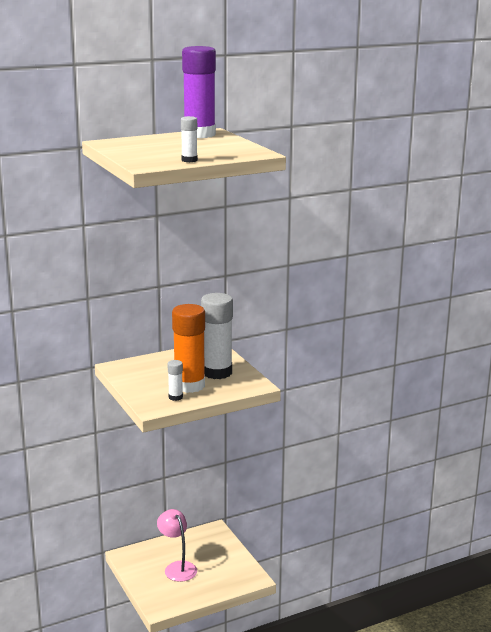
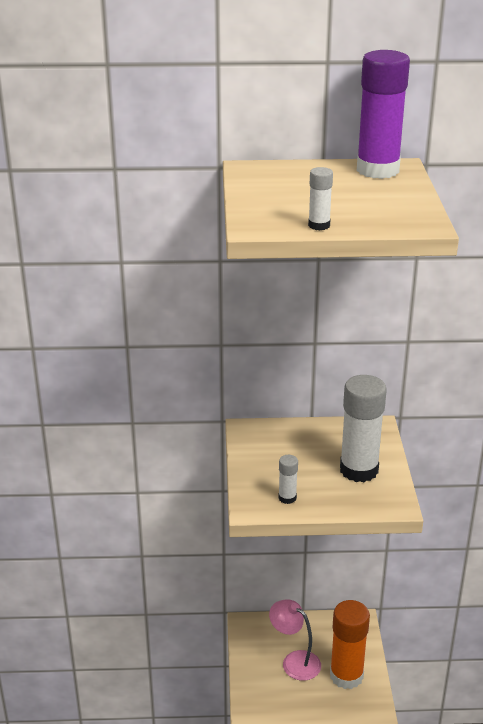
camera: 25 degrees right, 10 degrees up
(177, 567) = (294, 661): pink lamp -> pink lamp turned 45 degrees counterclockwise
(189, 385) = (314, 483): orange glue stick -> orange glue stick (346, 675)

